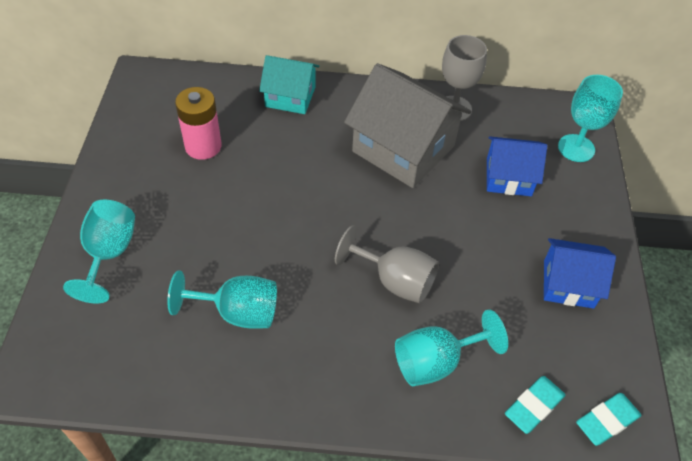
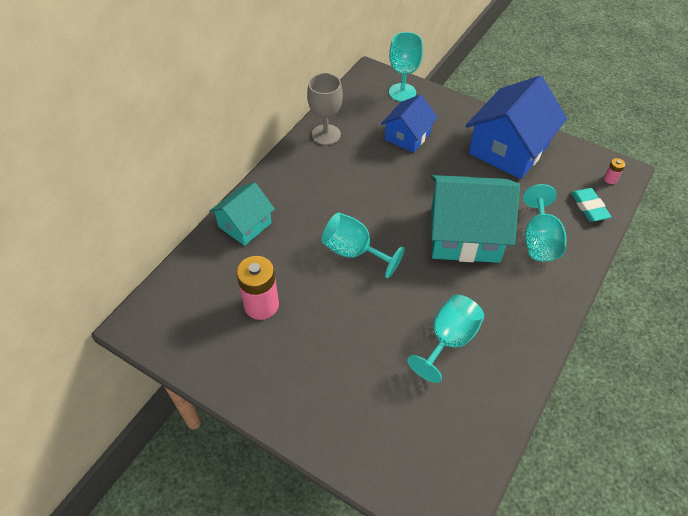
camera: 60 degrees left, 0 degrees up
(109, 254) = (344, 415): turquoise goblet -> turquoise goblet (354, 252)
(395, 281) = (464, 234): grey goblet -> turquoise house
(403, 149) = (347, 179): grey house -> none
(568, 284) = (508, 149): blue house -> blue house, size x1.72
(607, 421) = (610, 179): turquoise eraser -> pink battery

